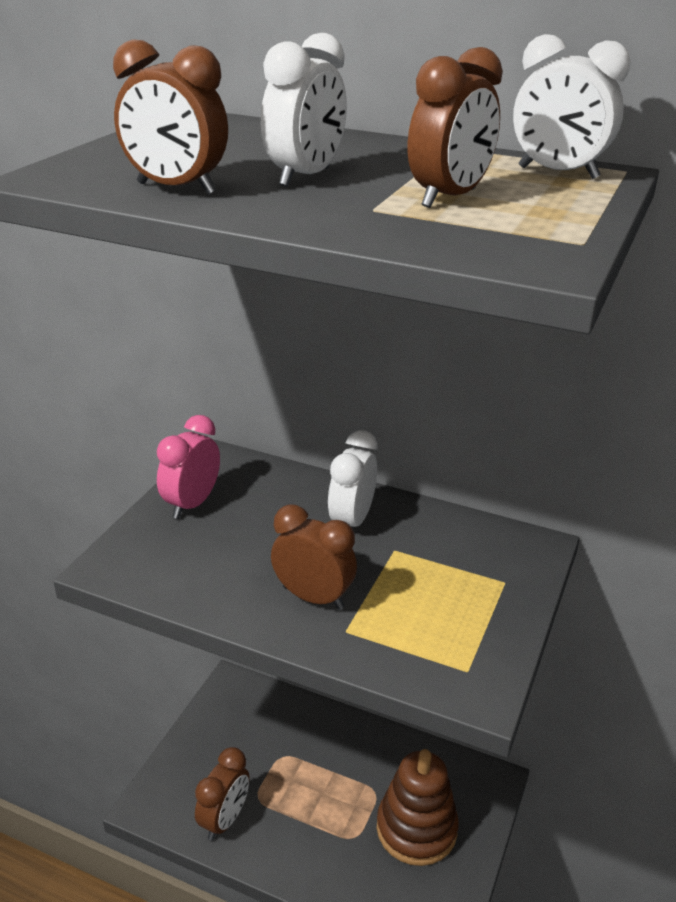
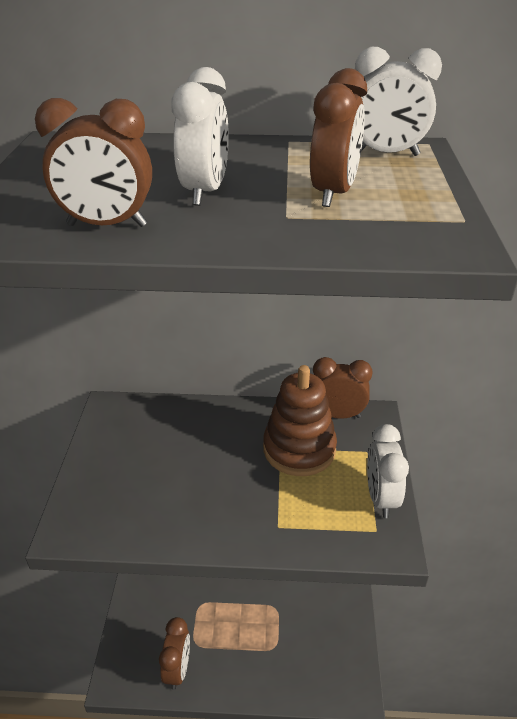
camera: 20 degrees left, 5 degrees up
(191, 504) = (109, 453): pink clock -> none
(313, 597) = (241, 506): brown clock -> brown clock (337, 415)
(351, 521) = (238, 433): white clock -> white clock (381, 498)
(416, 829) = (313, 625): brown stacking toy -> brown stacking toy (299, 449)

